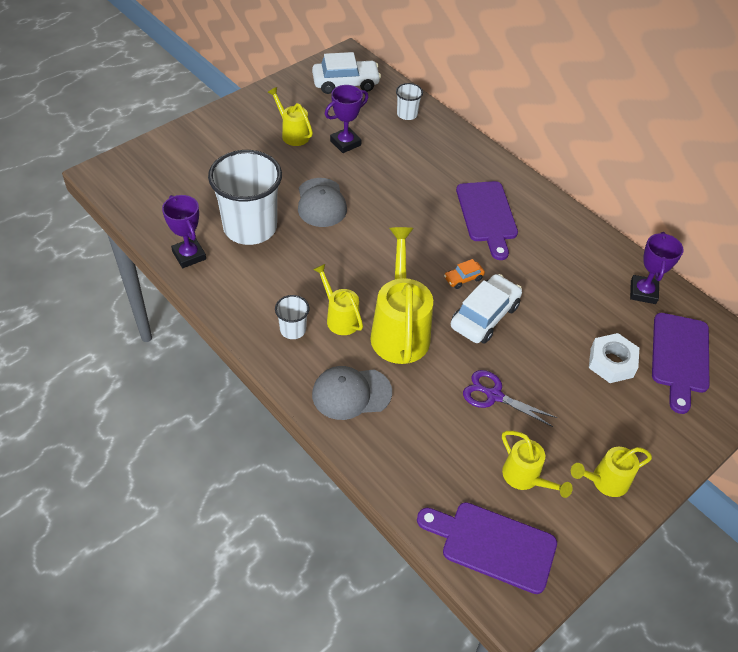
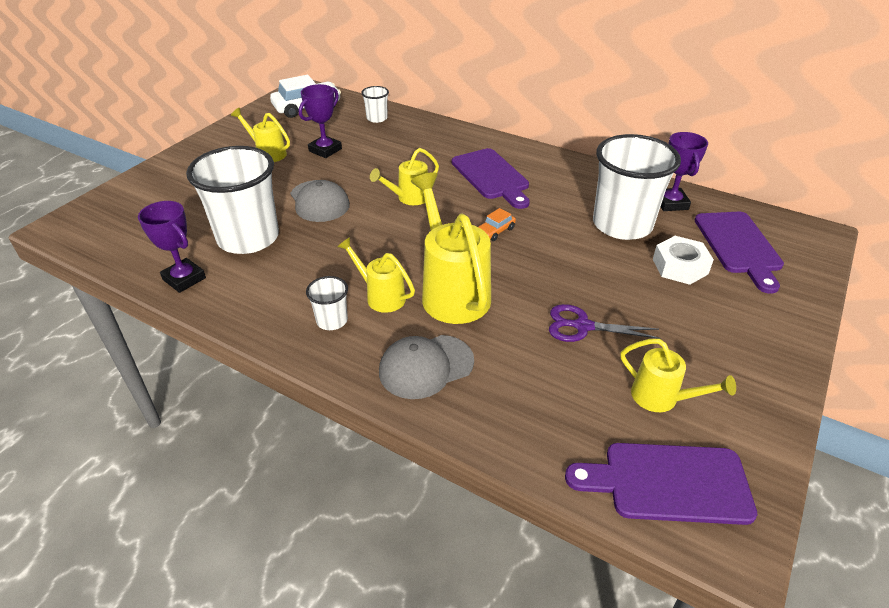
camera: 15 degrees left, 10 degrees down
(484, 316) = (534, 258): white car -> none
(583, 303) = (622, 225): none -> white cup
(605, 481) = (744, 376): yellow watering can -> yellow watering can (409, 198)

